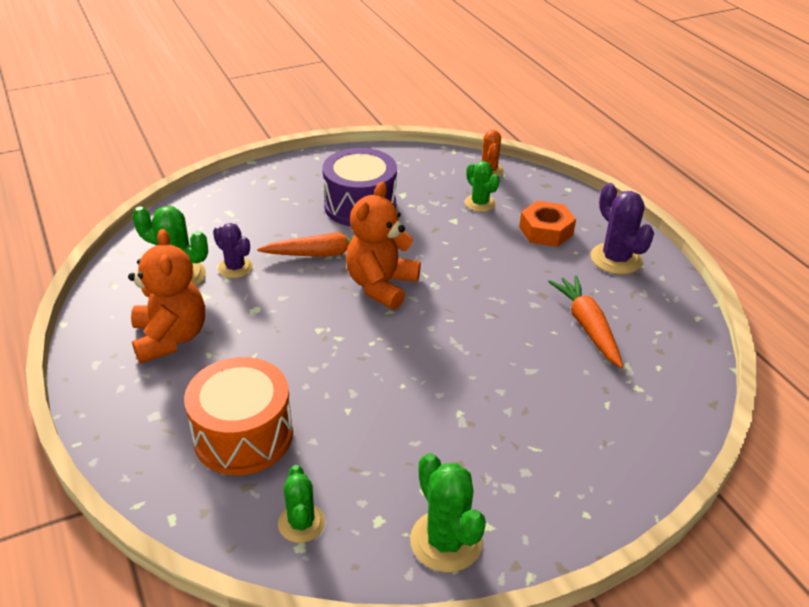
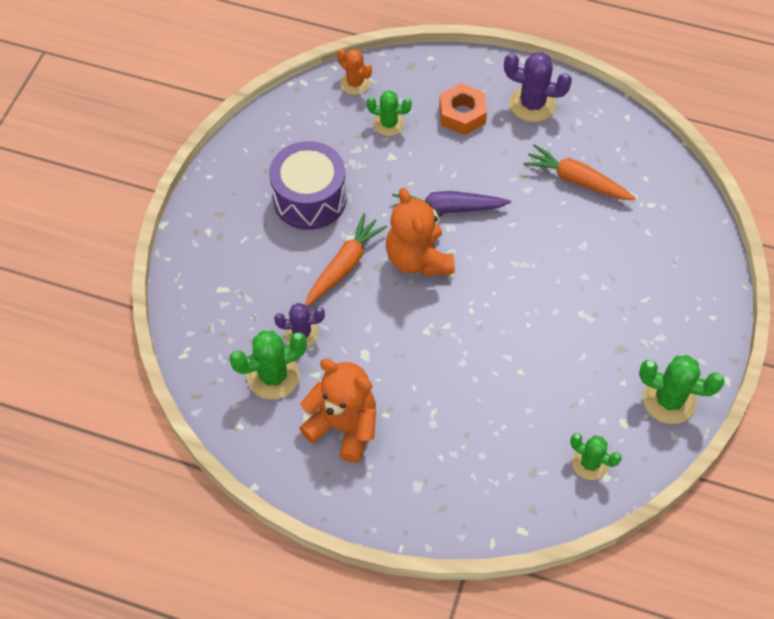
camera: 45 degrees left, 20 degrees up
(243, 435) = (487, 445): orange drum -> none
(449, 273) = (447, 209): none -> purple carrot

